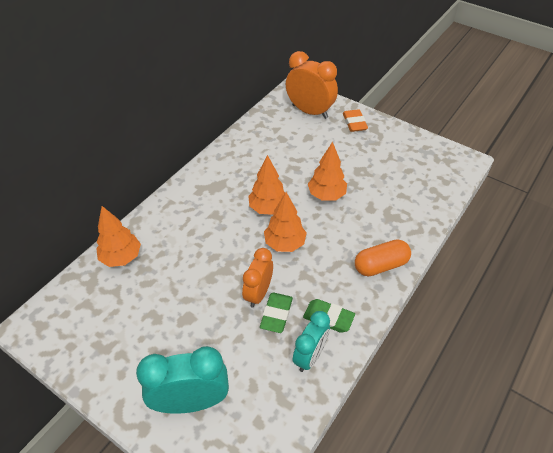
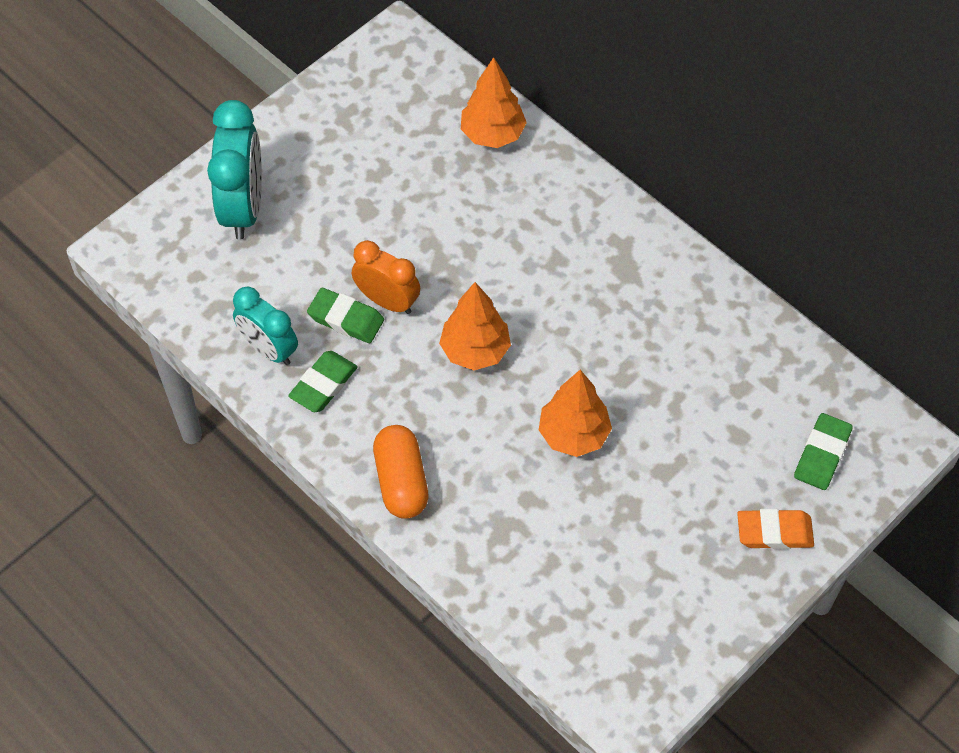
camera: 100 degrees right, 10 degrees up
(268, 208) = (557, 338): orange tree -> none
(310, 111) = (822, 454): orange clock -> green eraser

